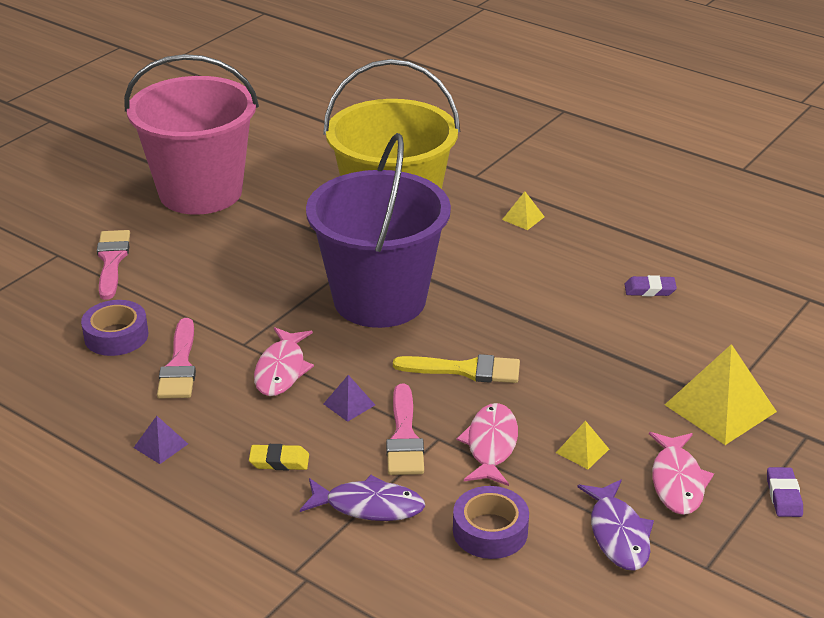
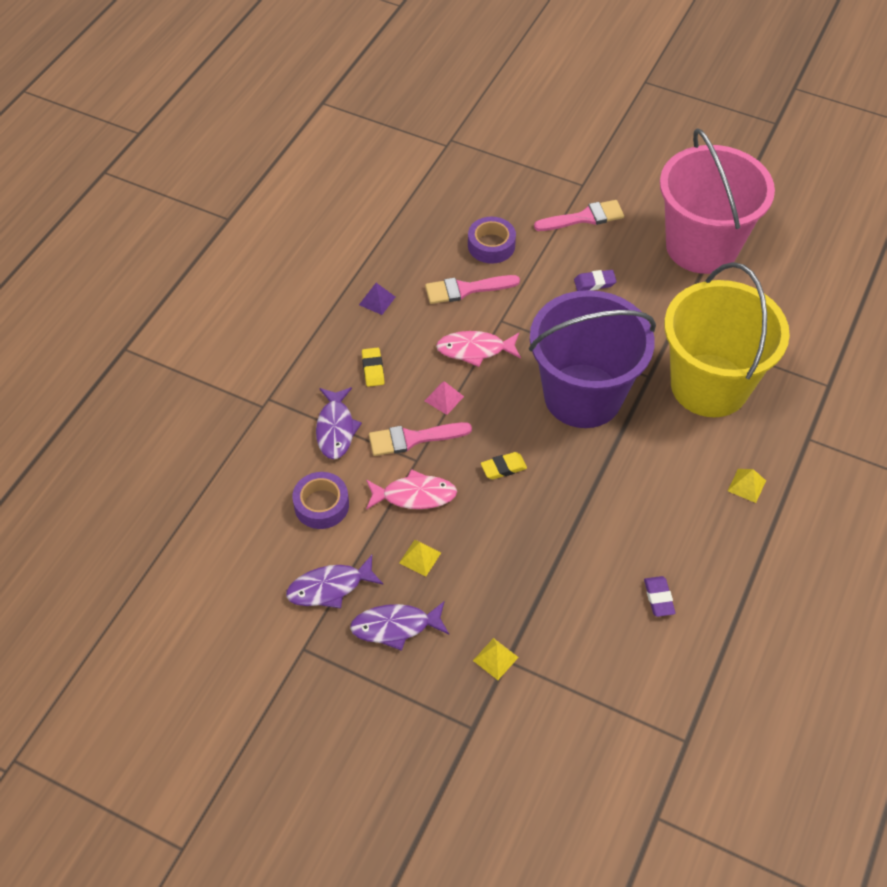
camera: 80 degrees right, 20 degrees up
(349, 404) = (444, 398): purple pyramid -> pink pyramid
(466, 370) = (503, 468): yellow brush -> yellow eraser
(677, 481) = (395, 626): pink fish -> purple fish
(720, 408) = (495, 659): yellow pyramid -> yellow pyramid, size x0.48
(783, 496) = (391, 706): purple eraser -> purple eraser (594, 283)

